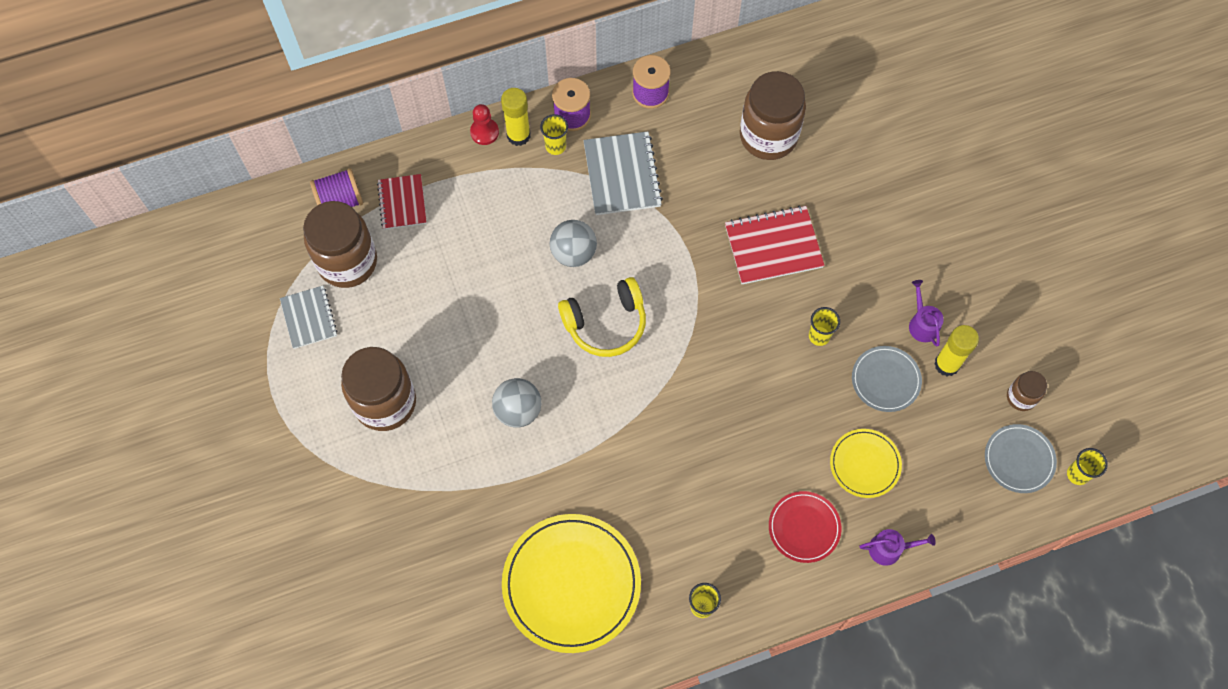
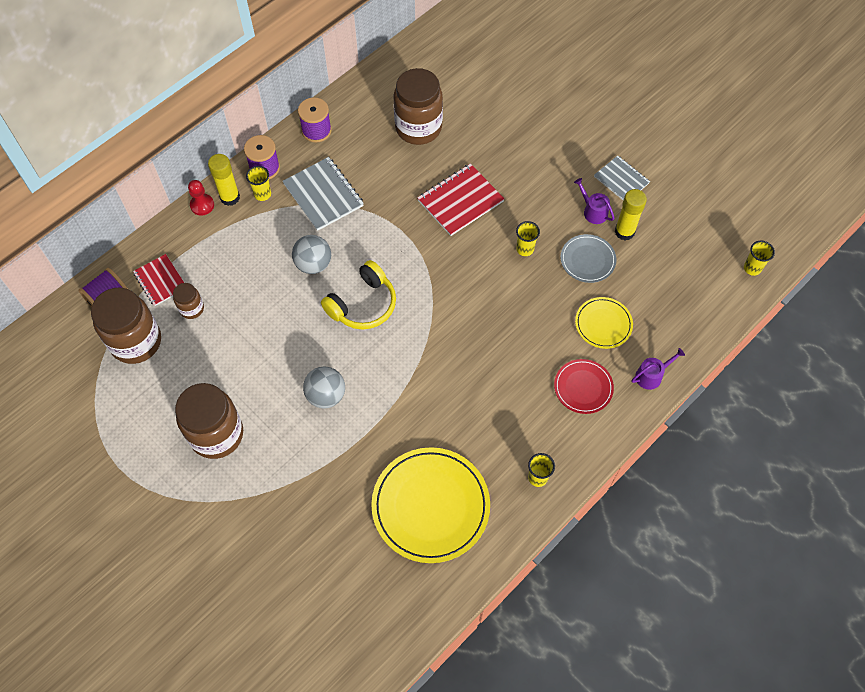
camera: 25 degrees left, 5 degrees down
(309, 318) = (123, 396): grey notebook -> grey notebook (621, 180)
(1019, 459) = (708, 275): grey plate -> none
(1021, 397) = (686, 233): brown jar -> brown jar (191, 309)

